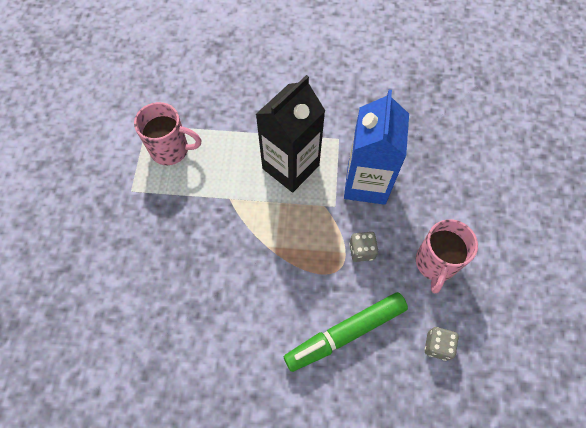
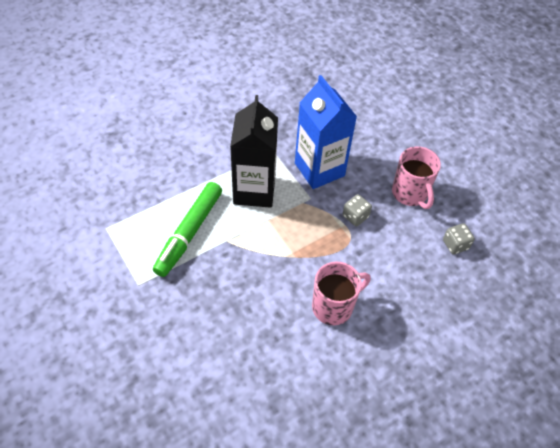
camera: 40 degrees left, 10 degrees down
(171, 150) = (145, 234): pink mug -> pink mug (333, 306)
(345, 333) = (391, 277): green marker -> green marker (189, 233)

